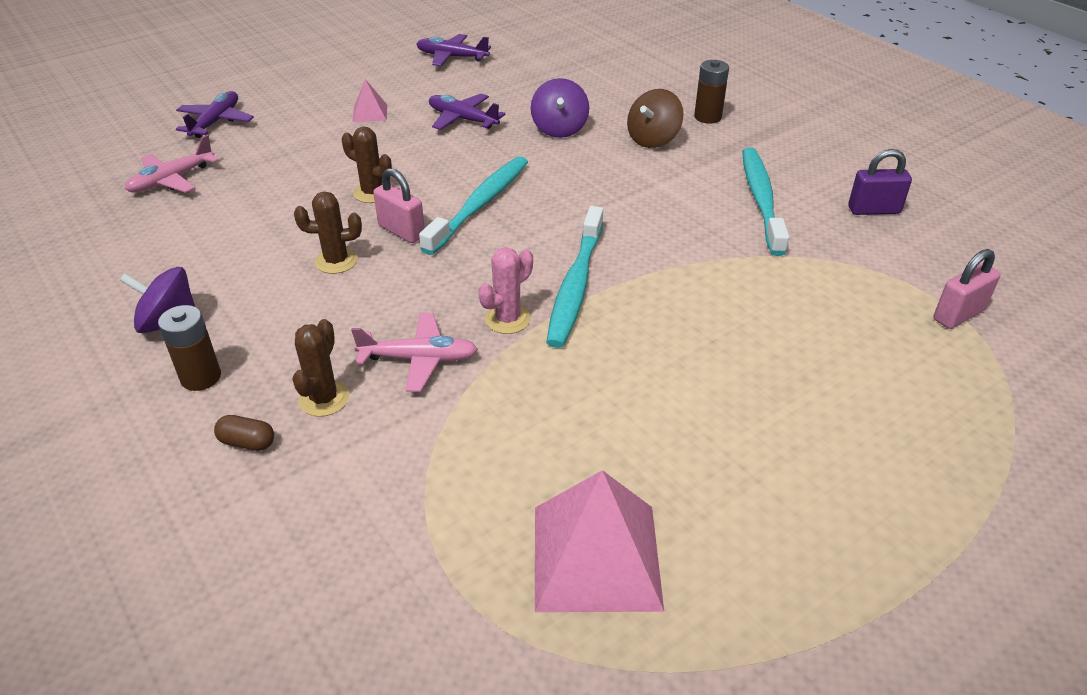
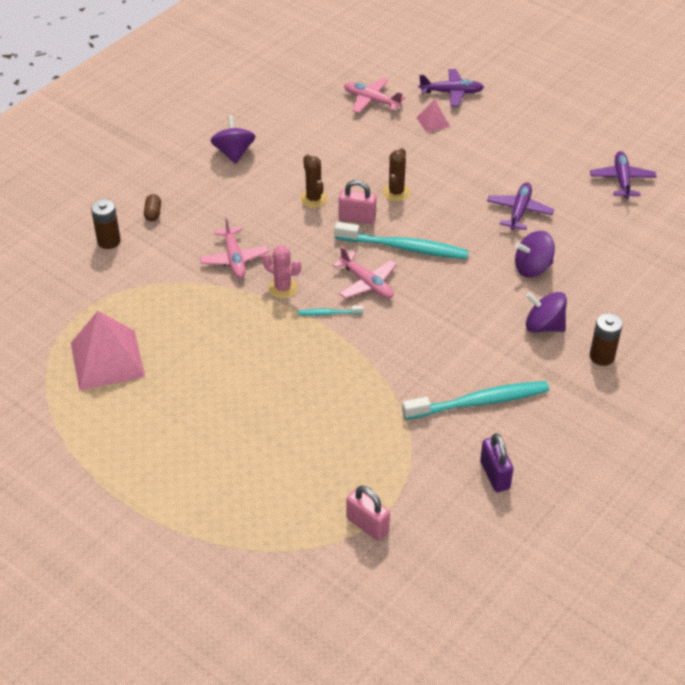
camera: 75 degrees right, 5 degrees up
(201, 377) = (195, 180): brown battery -> brown battery (109, 241)
(324, 399) = (191, 231): brown cactus -> none
(370, 113) = (503, 161): pink pyramid -> pink pyramid (433, 122)
(401, 231) = (357, 218): pink padlock -> pink padlock turned 75 degrees clockwise
(532, 244) = (367, 283): none -> pink plane
(575, 285) = (328, 313): turquoise toothbrush -> turquoise toothbrush, size x0.46
(653, 139) = (543, 326): brown spinning top -> purple spinning top

